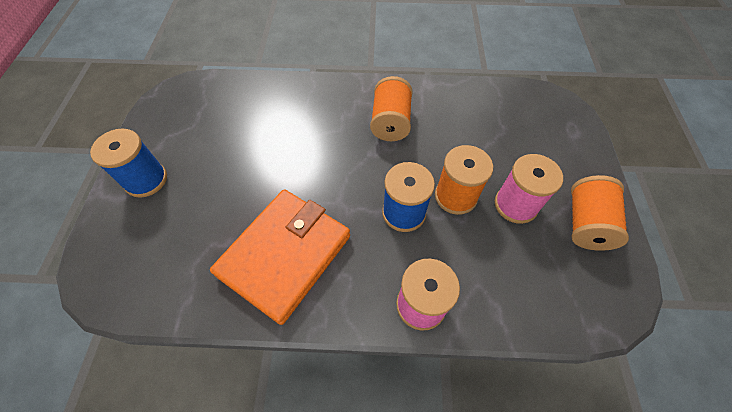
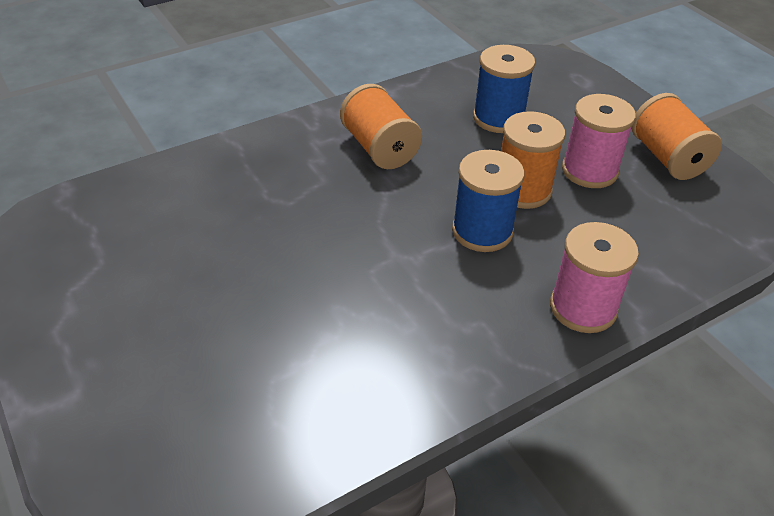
camera: 35 degrees left, 15 degrees down
(146, 180) = (92, 356): blue spool -> blue spool (498, 118)
(285, 255) = (383, 340): orange wallet -> none

